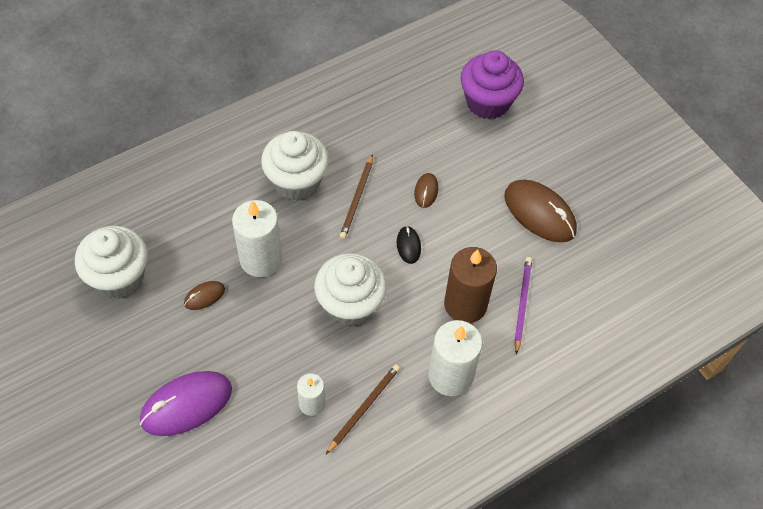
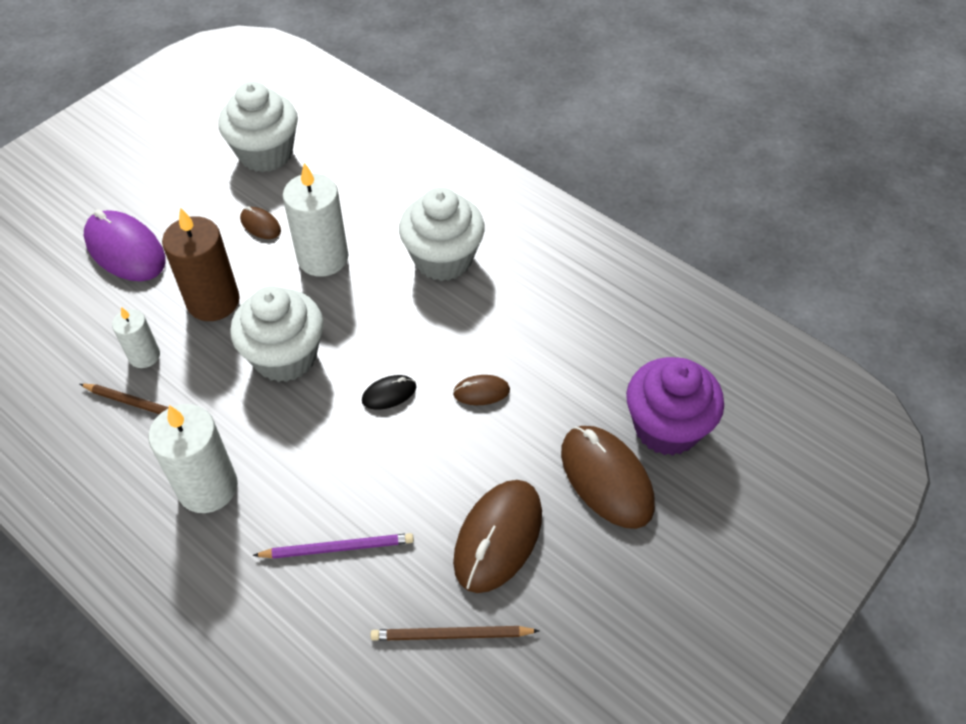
camera: 75 degrees right, 5 degrees down
(357, 198) = (441, 323): brown pencil -> brown pencil (451, 635)
(465, 304) = (318, 479): brown candle -> brown candle (213, 301)
(514, 145) = (606, 479): none -> brown mouse

